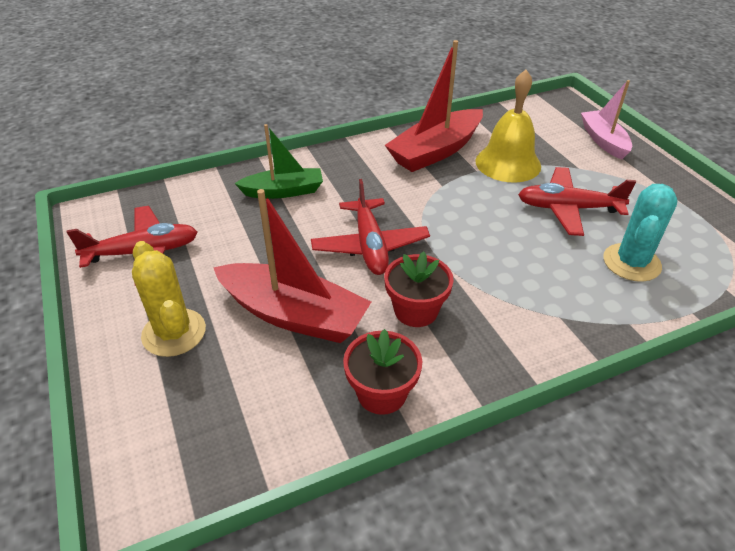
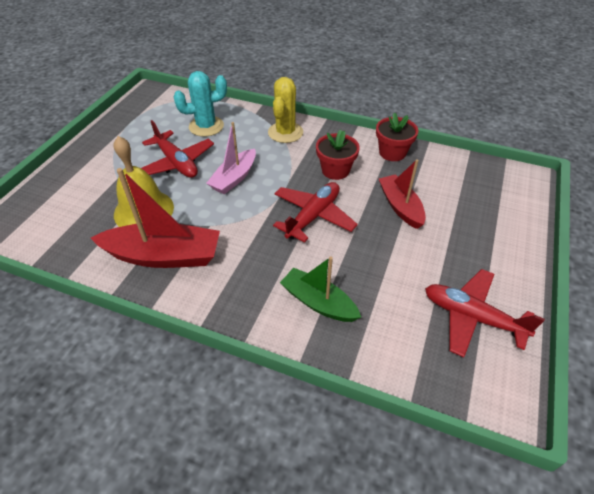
camera: 135 degrees left, 5 degrees up
(174, 333) = (478, 239): yellow cactus -> yellow cactus (285, 132)
(294, 315) = (400, 206): red boat -> red boat, size x0.64
(603, 141) = (62, 183): pink boat -> pink boat (234, 178)

